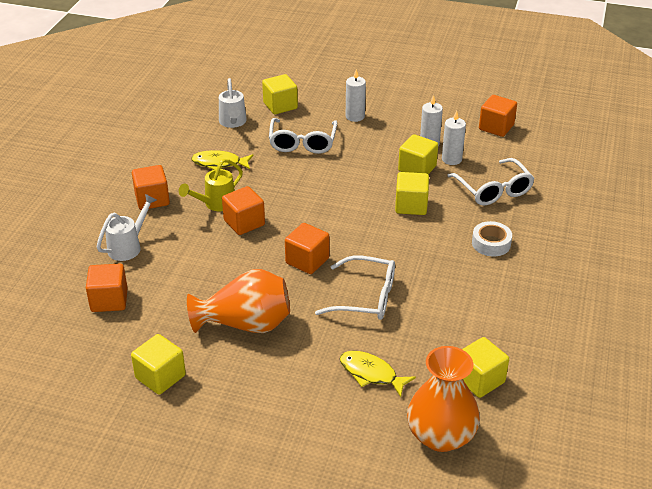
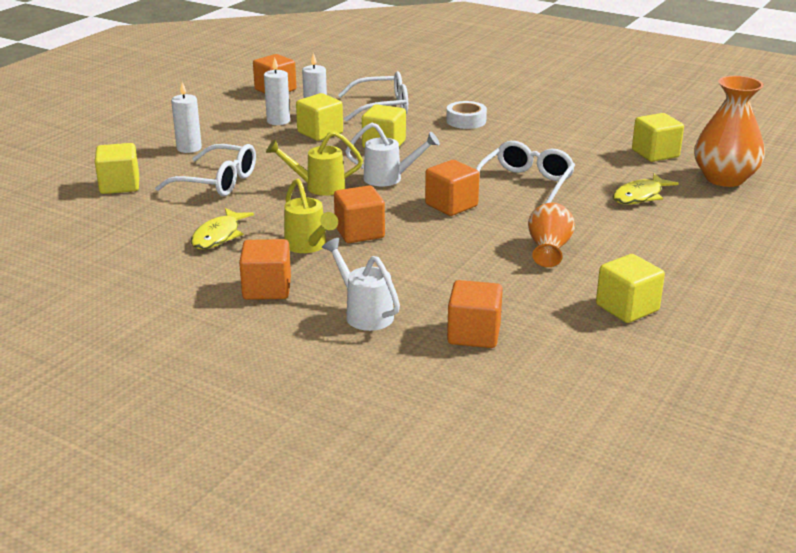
camera: 75 degrees left, 10 degrees down
(233, 123) = (129, 218): white watering can -> white watering can (389, 178)
(245, 324) = (549, 250): orange vase -> orange vase, size x0.61
(313, 189) = (318, 187): none -> yellow watering can

